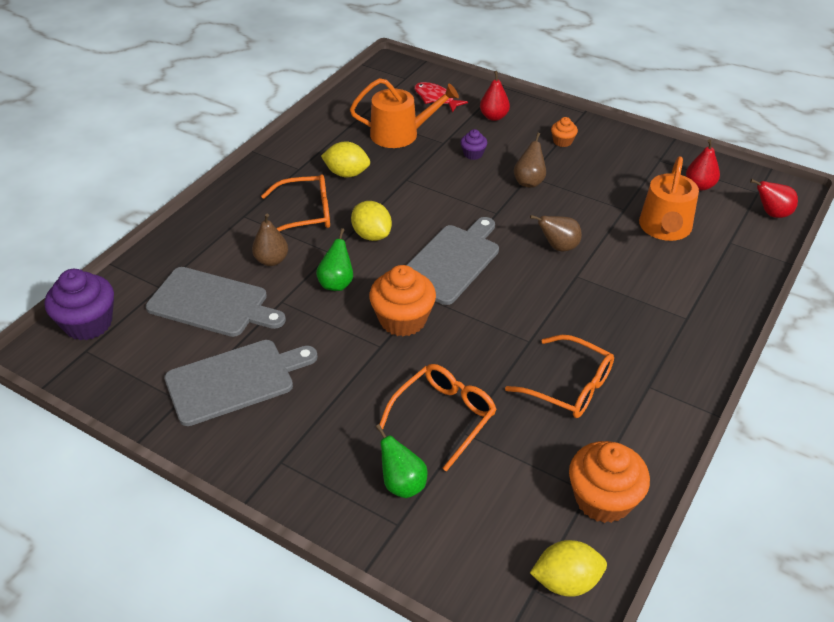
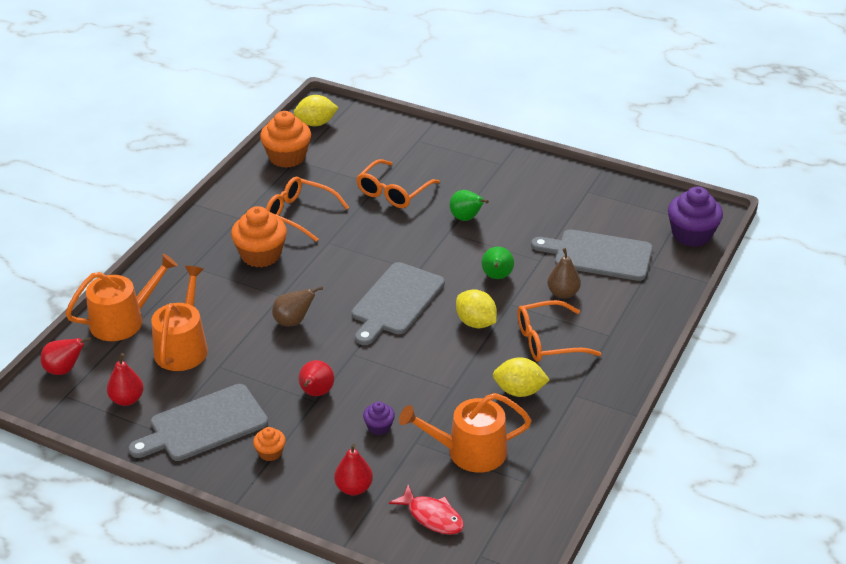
camera: 175 degrees right, 5 degrees down
(235, 381) = (553, 204): grey cutting board -> grey cutting board (204, 424)
(402, 484) = (418, 157): green pear -> green pear (466, 218)
(403, 320) = (433, 252): orange cupcake -> orange cupcake (261, 255)
(529, 182) = (316, 393): brown pear -> red pear
(737, 258) = (123, 320): none -> orange watering can

